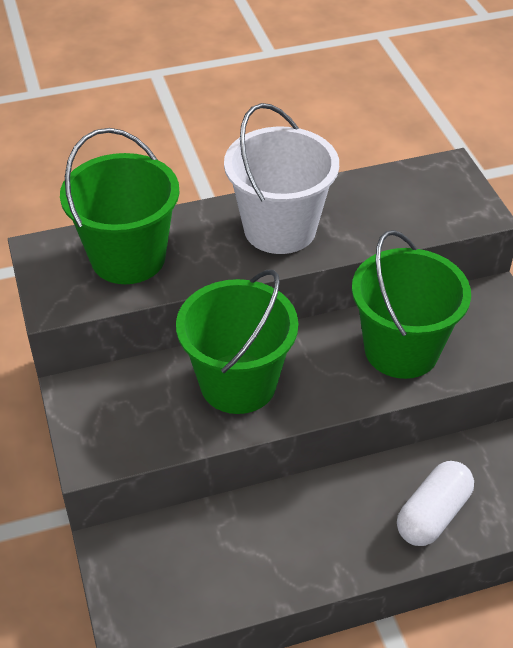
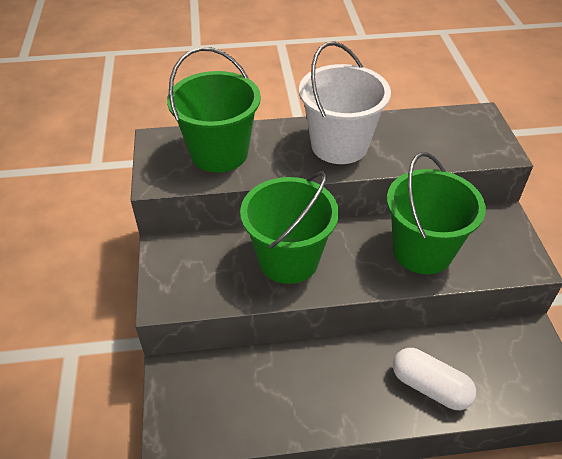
camera: 10 degrees right, 0 degrees up
(433, 514) = (430, 387): white capsule -> white capsule turned 75 degrees clockwise

